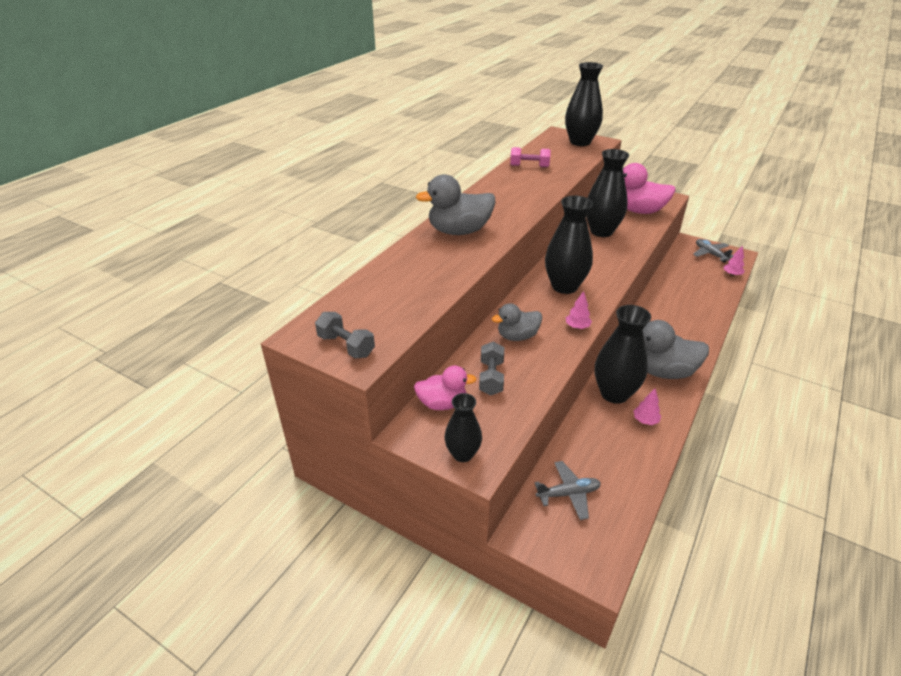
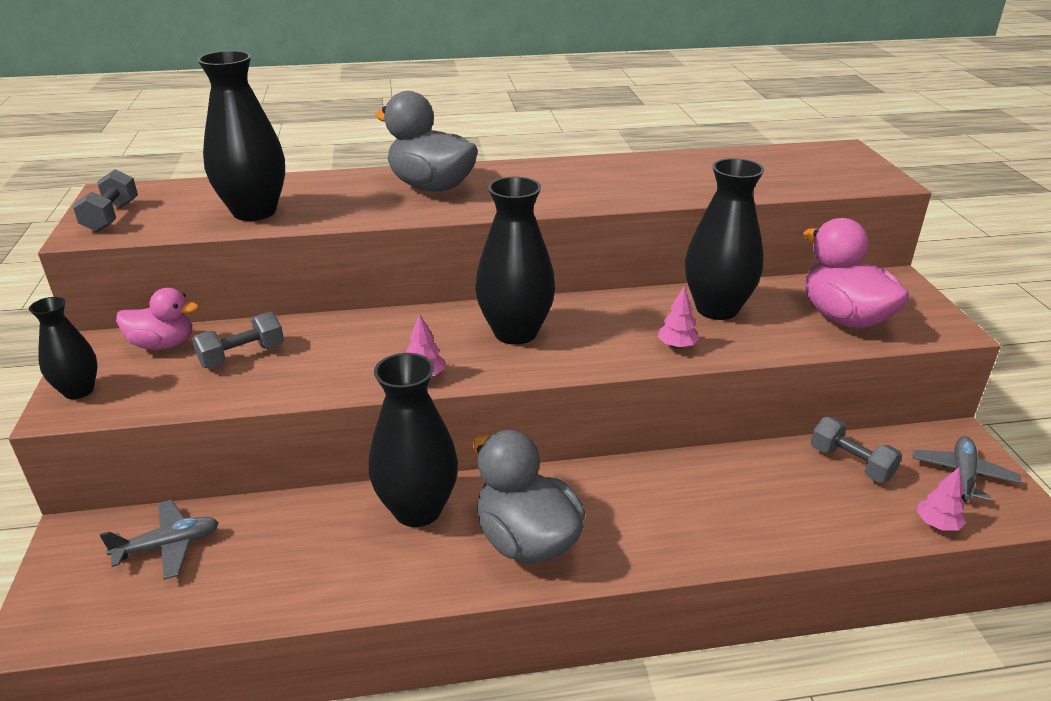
camera: 50 degrees right, 5 degrees down
(442, 403) = (163, 344): pink duck -> pink duck turned 45 degrees counterclockwise
(517, 336) = (350, 341): grey duck -> none
(529, 166) = (690, 166): pink dumbbell -> none
(568, 494) = (168, 546): grey plane -> grey plane turned 60 degrees counterclockwise
(580, 142) = (846, 170): black vase -> black vase (254, 212)
(645, 420) = (383, 563): pink tree -> pink tree (676, 346)
(683, 271) = (850, 463): none -> grey dumbbell

